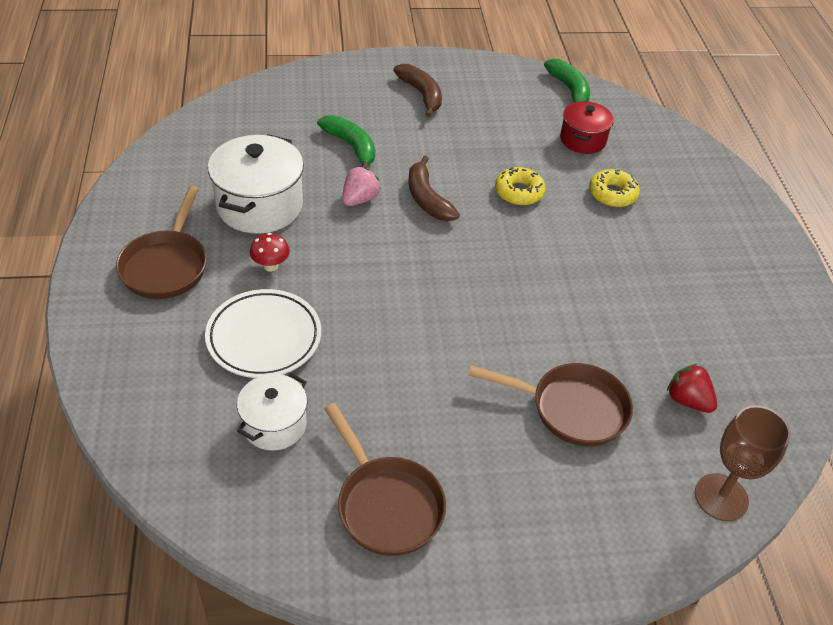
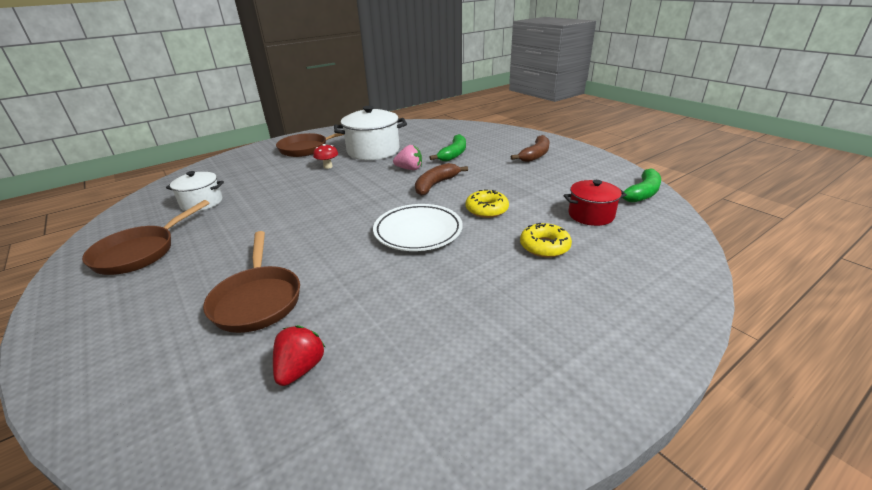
camera: 65 degrees right, 15 degrees down
(264, 338) = (269, 181): white plate -> white plate (418, 231)
(721, 497) = (161, 437): brown goblet -> none

